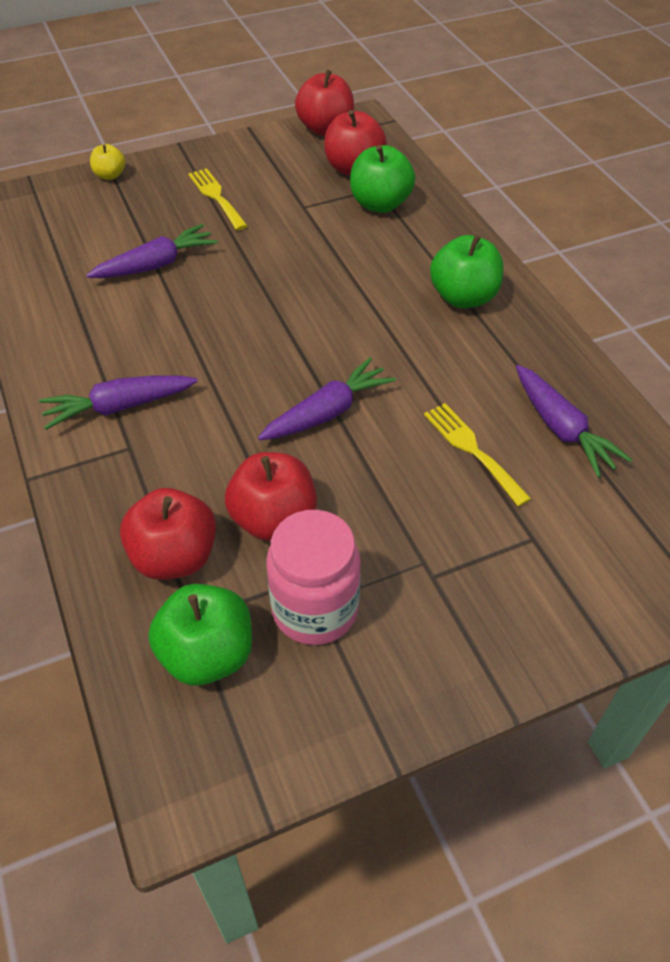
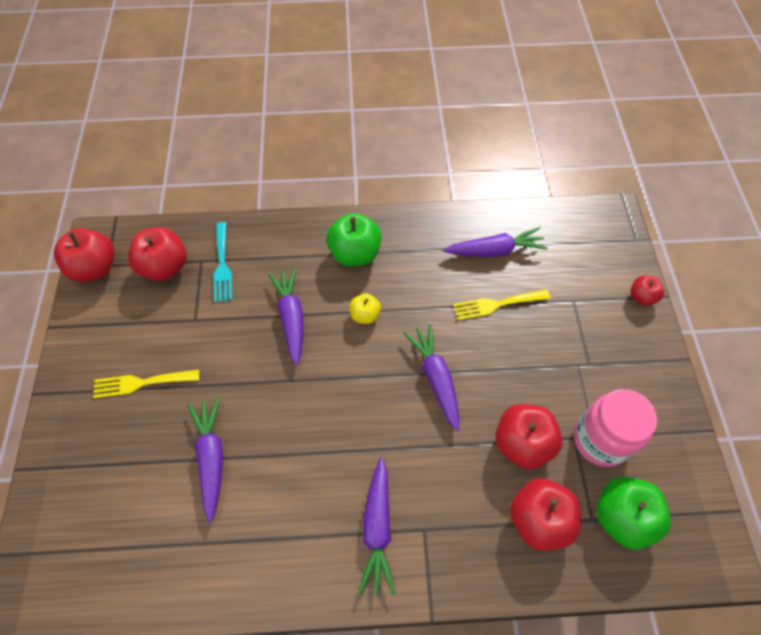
camera: 70 degrees left, 10 degrees up
(110, 175) = (49, 470): yellow apple -> yellow apple (365, 315)
(344, 272) = (291, 318): none -> purple carrot
(380, 204) = (222, 265): green apple -> turquoise fork
(597, 629) = (641, 297): none -> red apple

